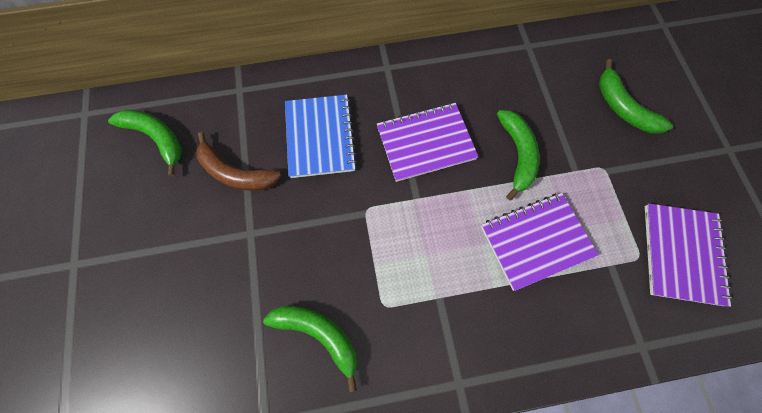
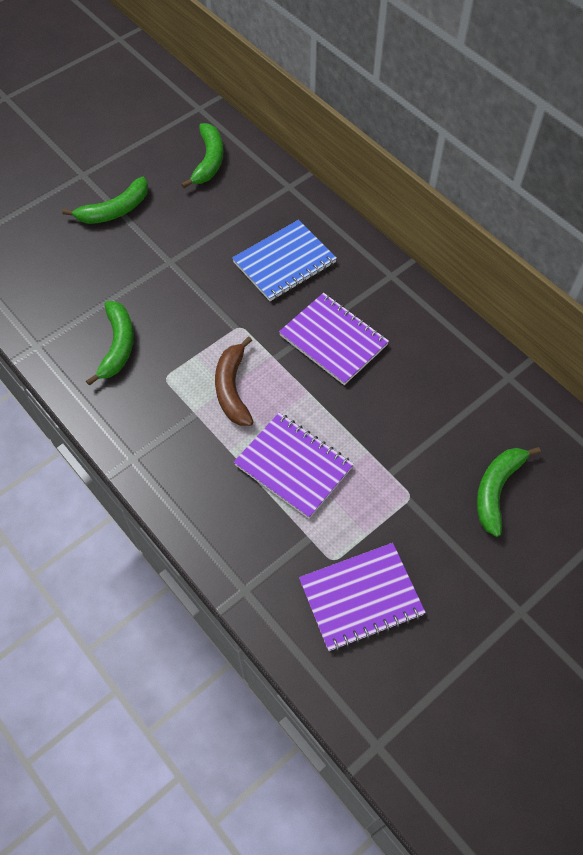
camera: 60 degrees right, 10 degrees down
(236, 173) = (213, 225): brown banana -> brown banana (232, 389)
(517, 154) = (373, 416): green banana -> green banana (115, 210)

